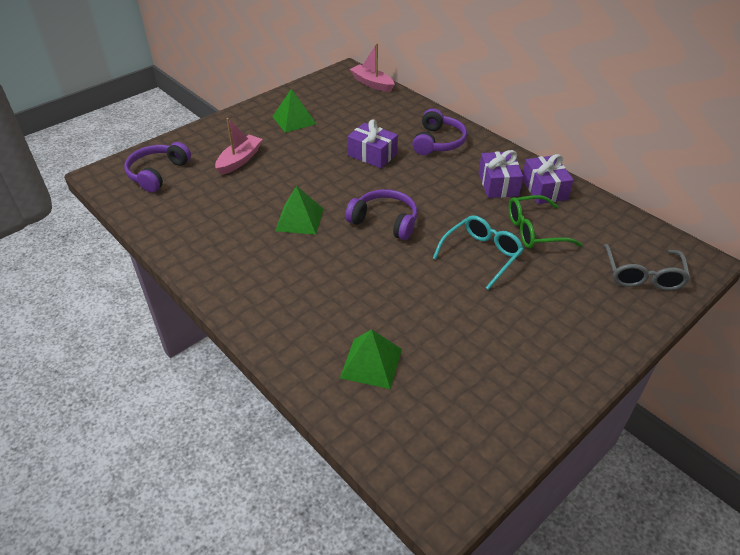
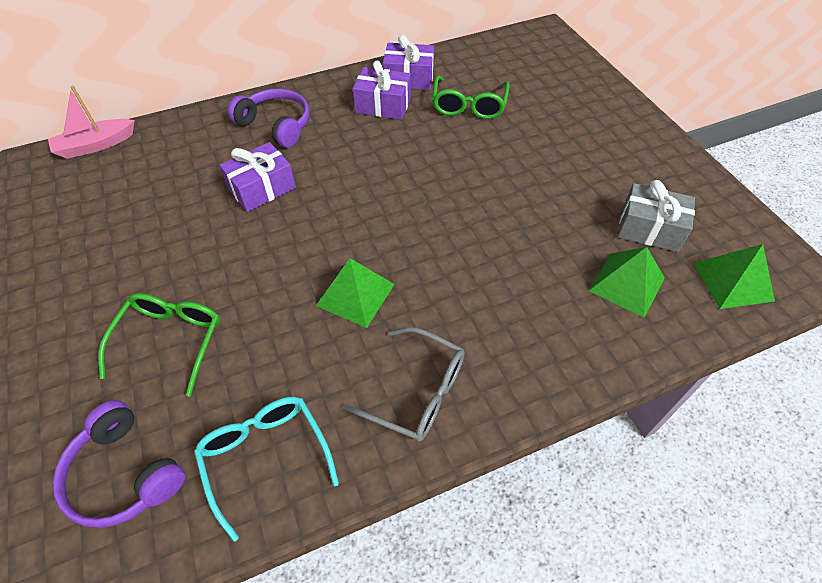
camera: 70 degrees left, 10 degrees up
(239, 160) = (170, 340): pink boat -> green glasses
(294, 120) = (114, 250): green pyramid -> green pyramid (733, 281)
(385, 221) = (401, 212): purple headphones -> none
(446, 373) = (649, 229): none -> grey gift
(481, 255) = (490, 152): turquoise glasses -> turquoise glasses (265, 457)
(642, 275) = (554, 66): grey glasses -> grey glasses (417, 392)

